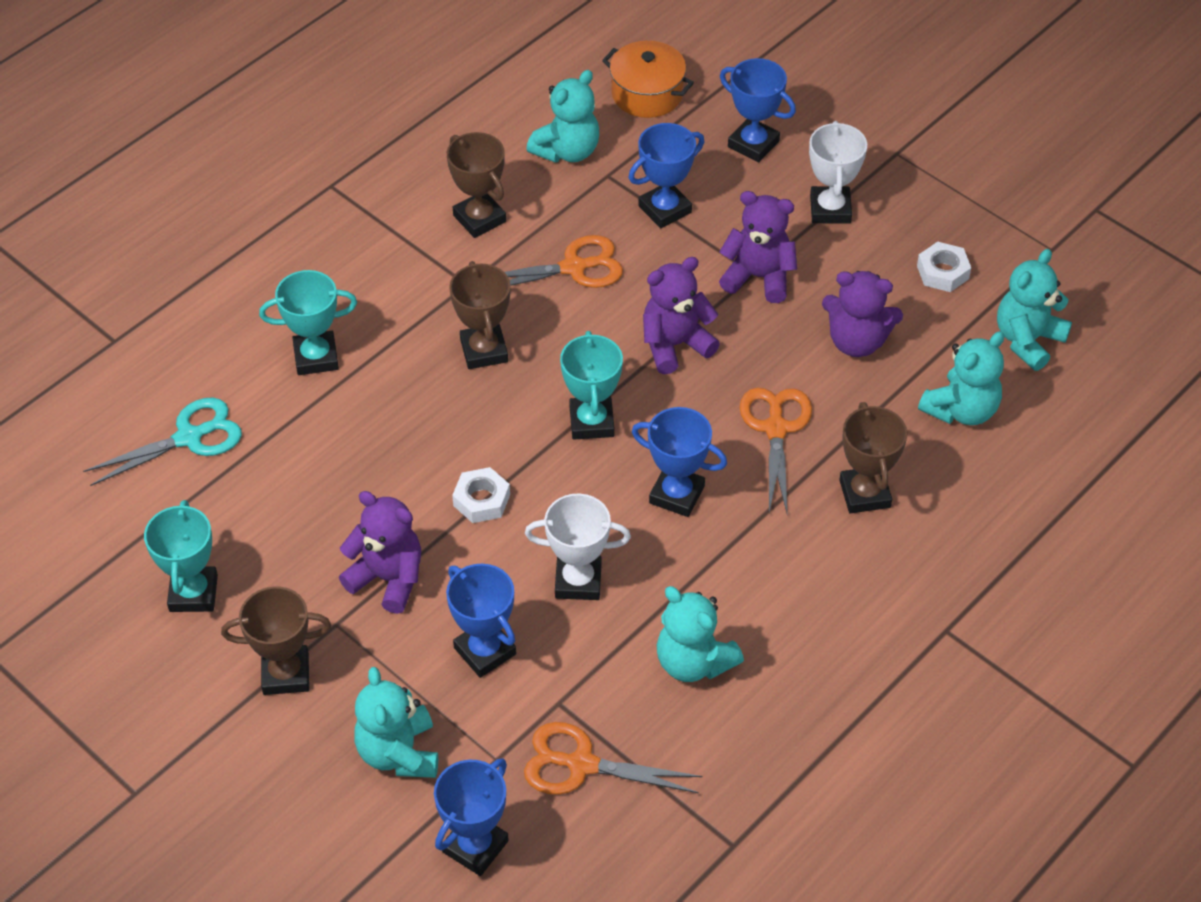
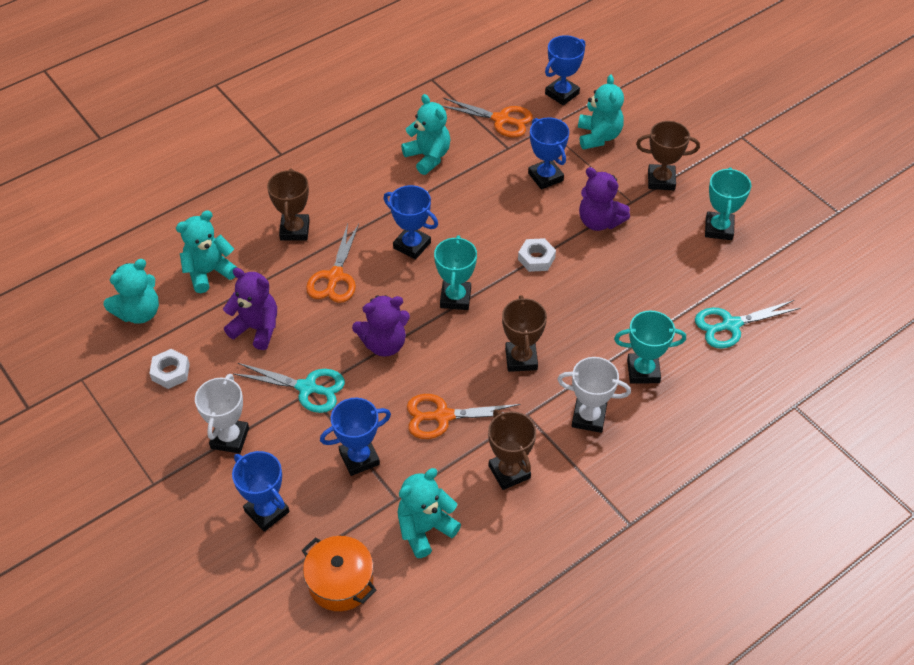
camera: 170 degrees left, 0 degrees up
(578, 581) = (484, 205): white trophy -> white trophy (588, 417)
(758, 277) = (307, 388): purple teddy bear -> turquoise scissors

